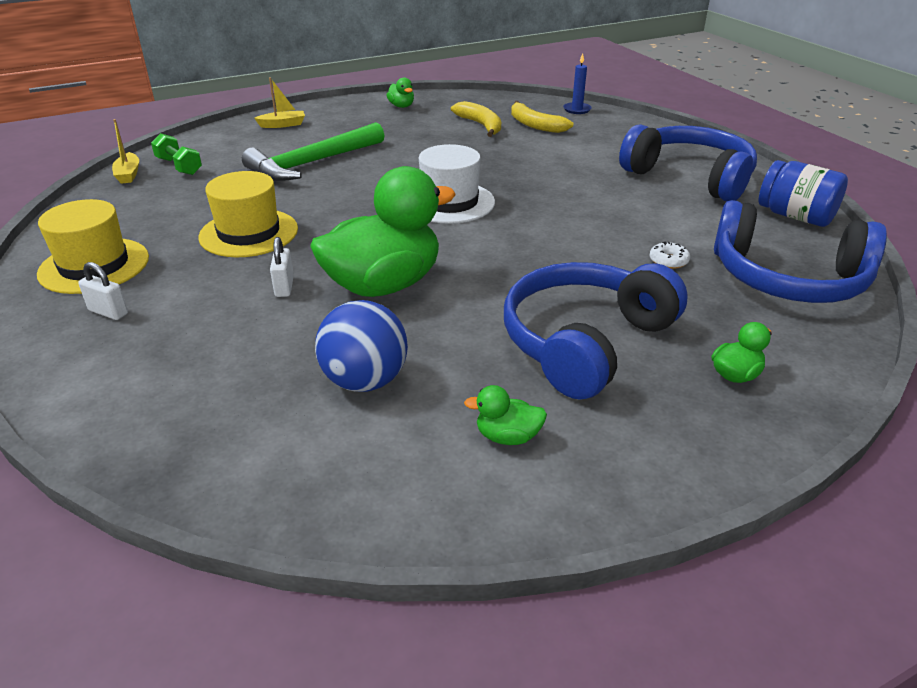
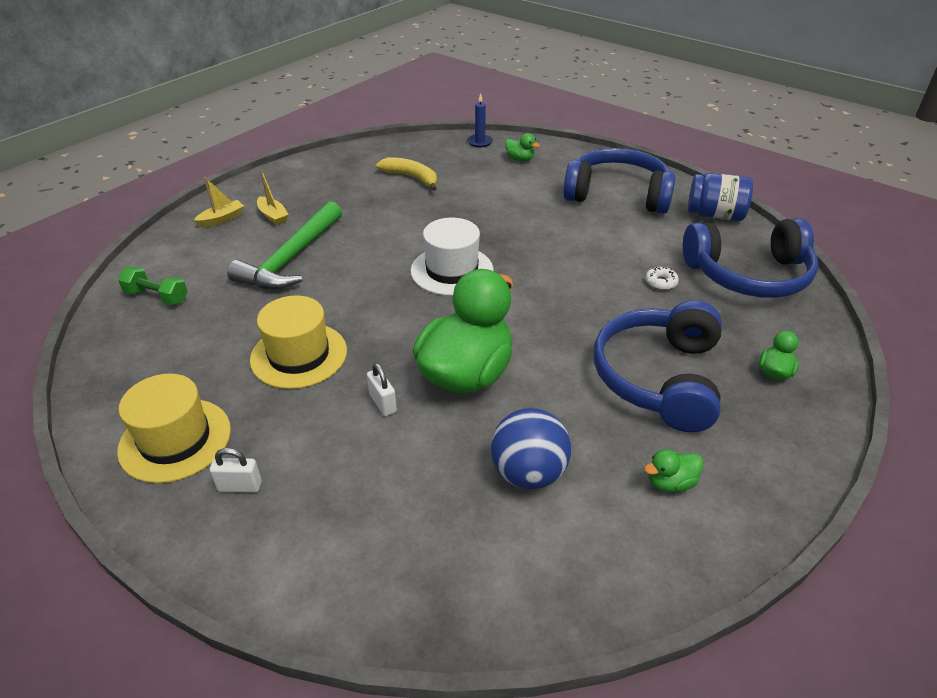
camera: 25 degrees left, 5 degrees up
(128, 174) = (109, 321): yellow boat -> yellow boat (273, 216)
(401, 106) = (321, 171): green duck -> green duck (520, 159)
(535, 125) = (458, 167): yellow banana -> none

